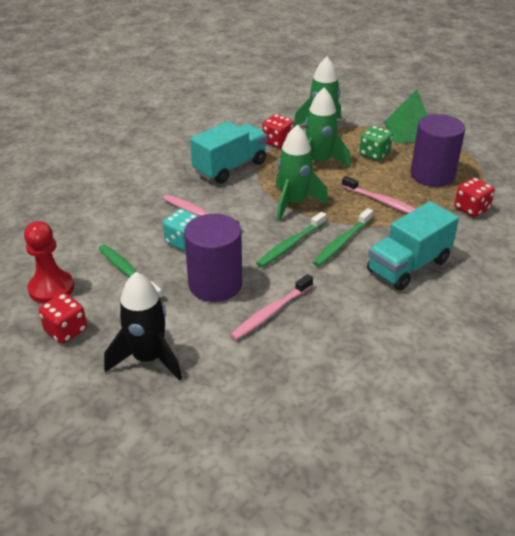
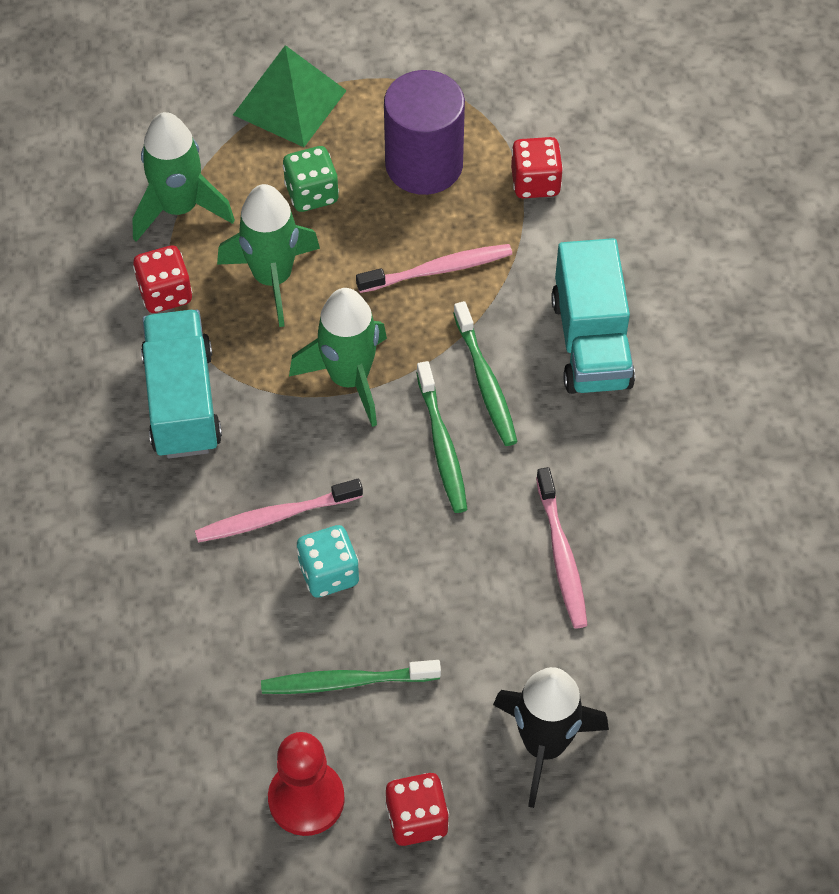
camera: 55 degrees left, 20 degrees up
(215, 284) = (456, 587): purple cylinder -> none

